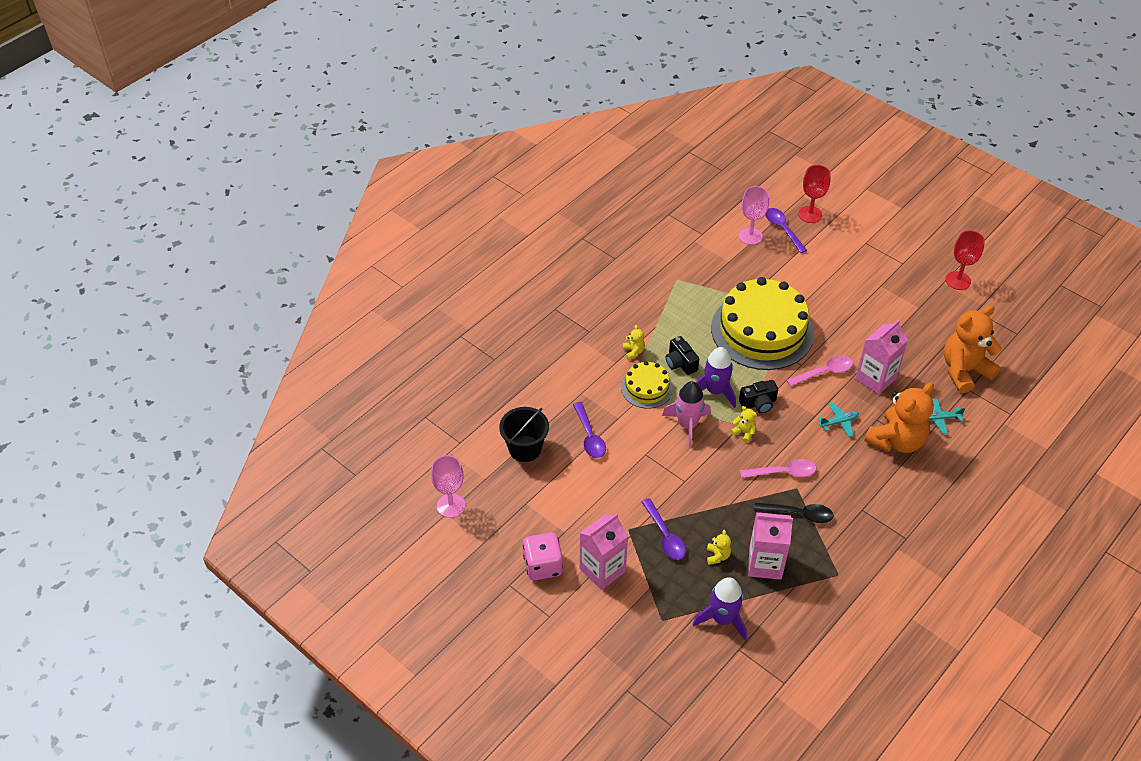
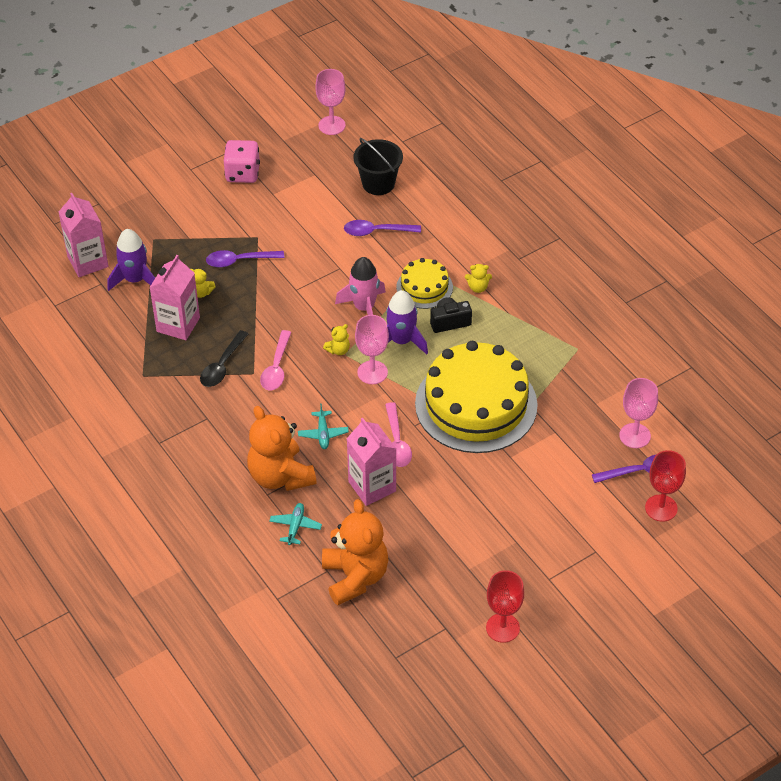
camera: 105 degrees right, 0 degrees up
(602, 570) = (221, 211): pink carton -> pink carton (88, 262)
(758, 403) = (372, 372): black camera -> pink goblet

